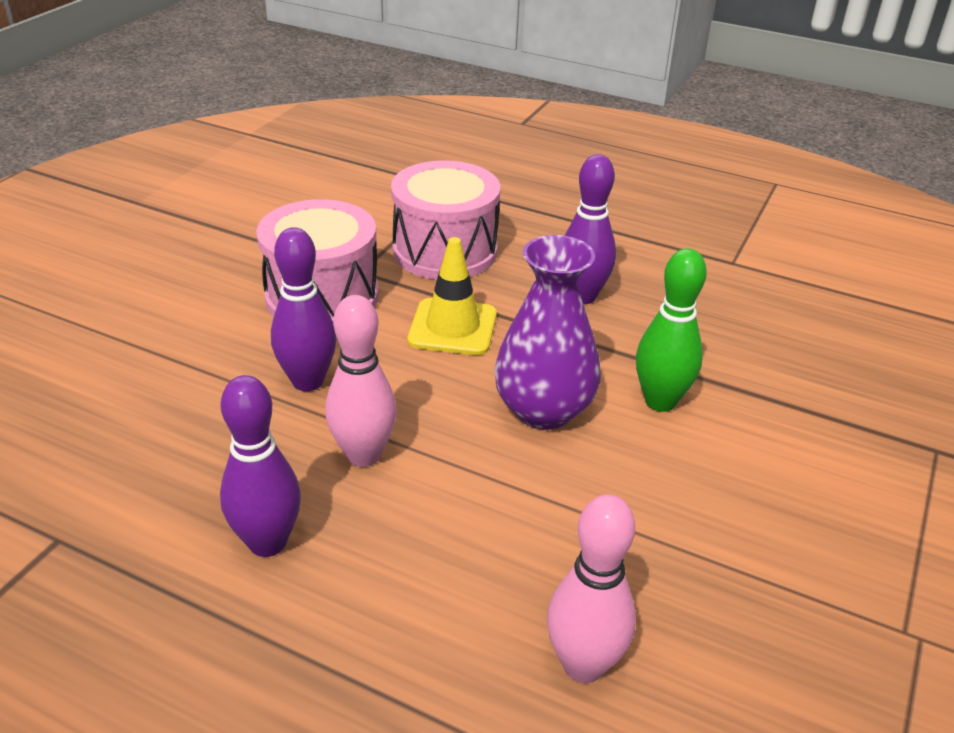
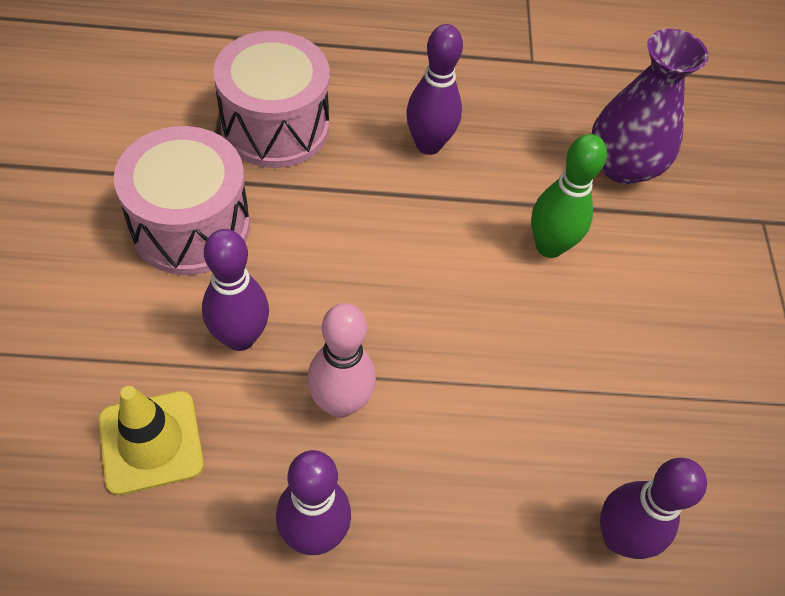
camera: 30 degrees left, 20 degrees up
(452, 327) = (335, 222): yellow traffic cone -> yellow traffic cone (151, 442)
(543, 410) = (463, 292): purple vase -> purple vase (622, 166)
(583, 665) = (619, 537): pink bowling pin -> purple bowling pin

